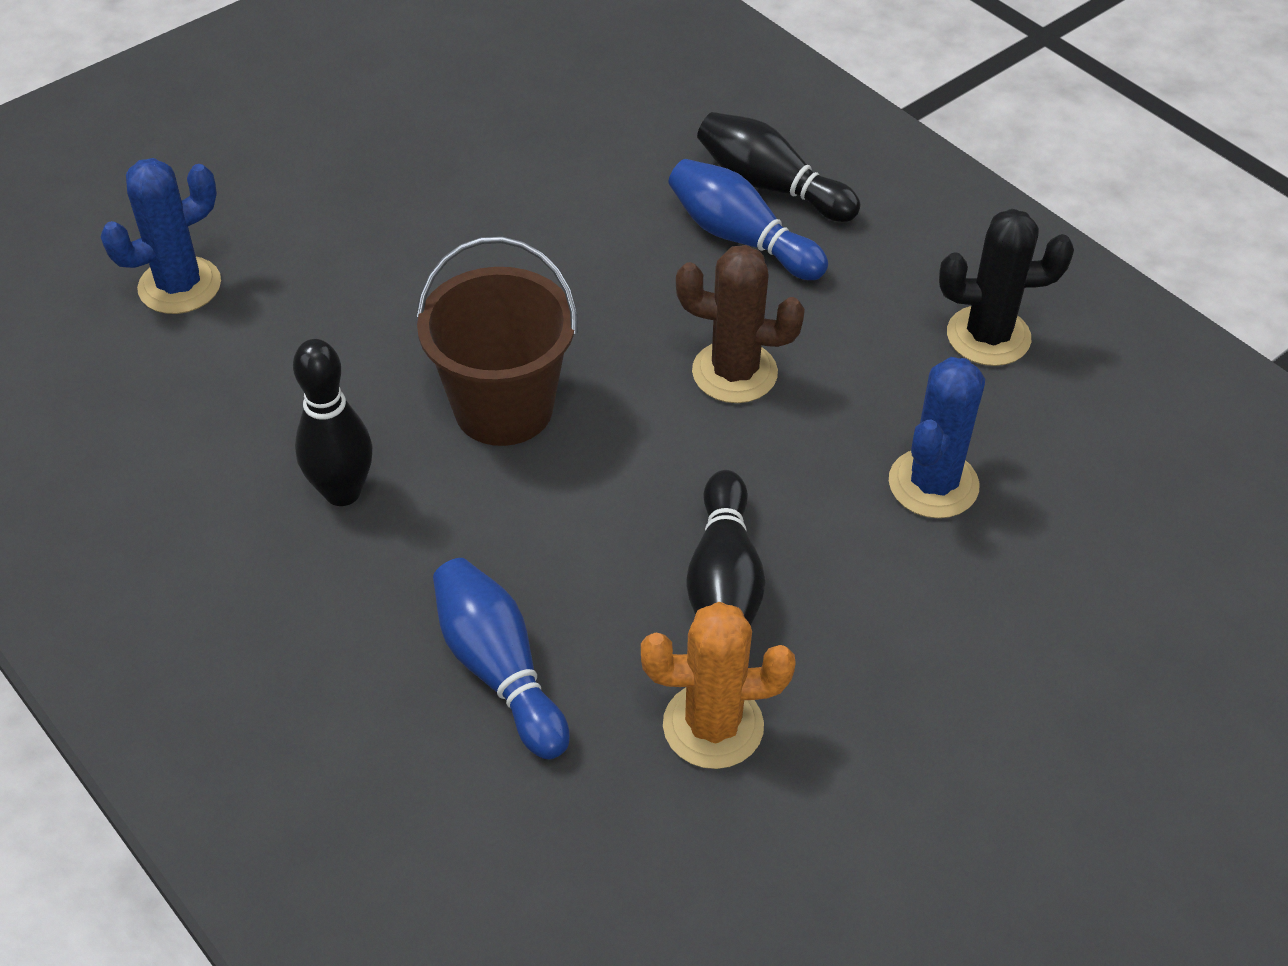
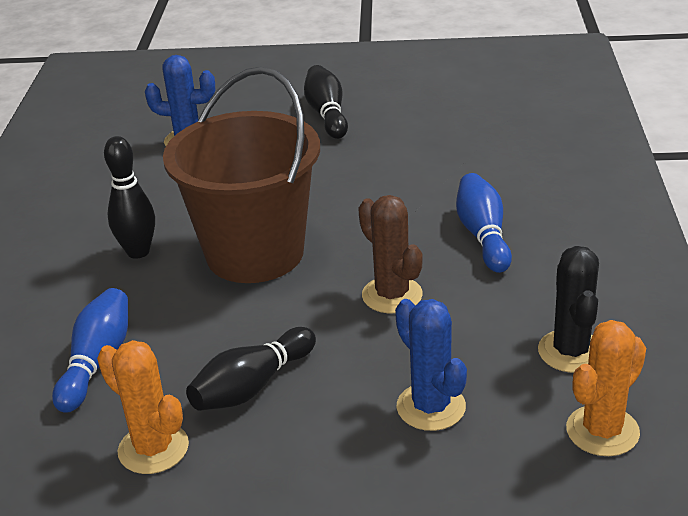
camera: 45 degrees right, 15 degrees down
(503, 408) = (255, 253): brown bucket -> brown bucket, size x1.51
(771, 186) = (535, 219): black bowling pin -> black bowling pin (327, 114)
(933, 484) = (431, 407): blue cactus -> blue cactus turned 75 degrees clockwise
(988, 336) = (571, 351): black cactus -> black cactus turned 45 degrees clockwise
(1110, 409) = (602, 431): none -> orange cactus

